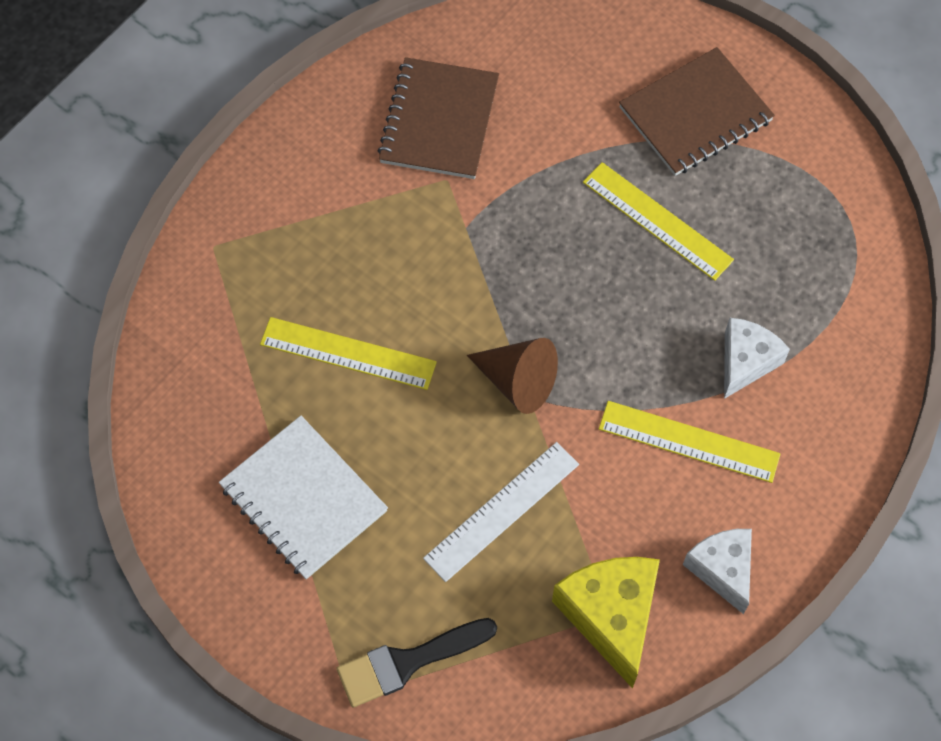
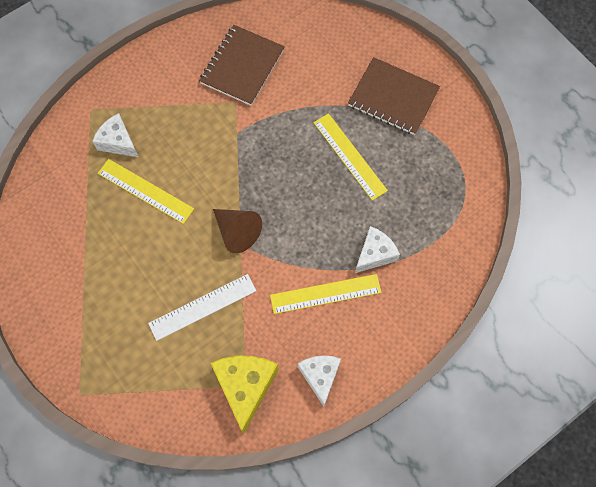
camera: 15 degrees right, 5 degrees up
(277, 287) = (118, 142): none -> white cheese
(303, 499) = (92, 270): white notebook -> none
(408, 662) = (119, 382): black brush -> none
(689, 441) = (325, 293): yellow ruler -> yellow ruler turned 45 degrees counterclockwise
(695, 114) = (393, 98): brown notebook -> brown notebook turned 45 degrees clockwise

